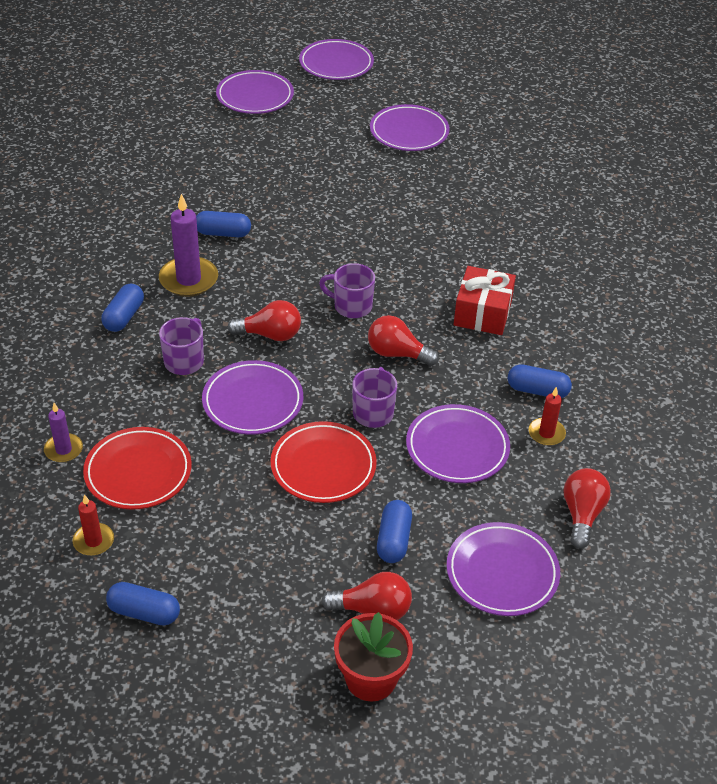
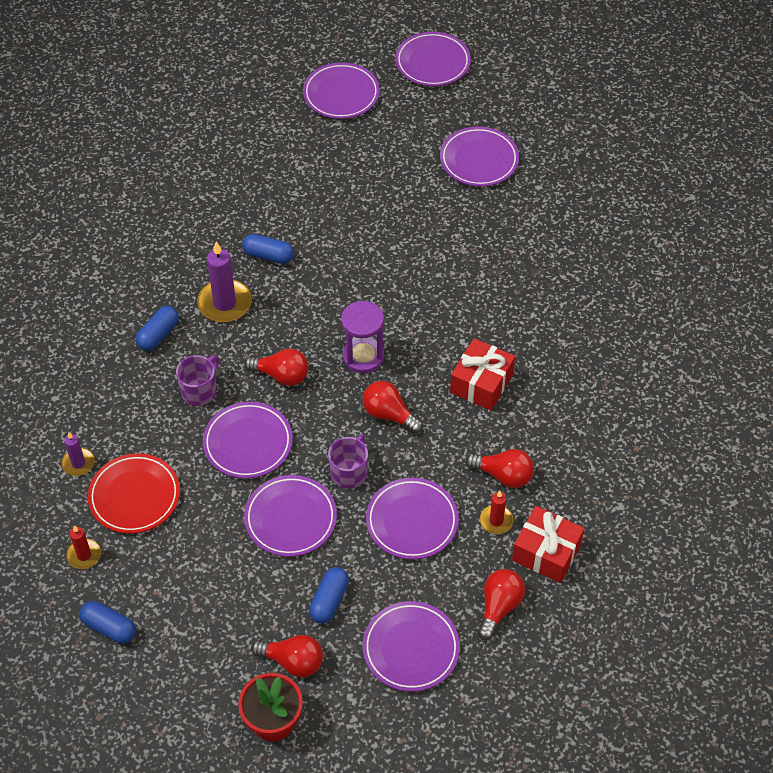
camera: 15 degrees right, 10 degrees up
(323, 466) = (290, 518): red plate -> purple plate
(351, 306) = (363, 356): purple mug -> purple hourglass
(537, 390) = (503, 475): blue capsule -> red light bulb
(610, 454) = (546, 552): none -> red gift

